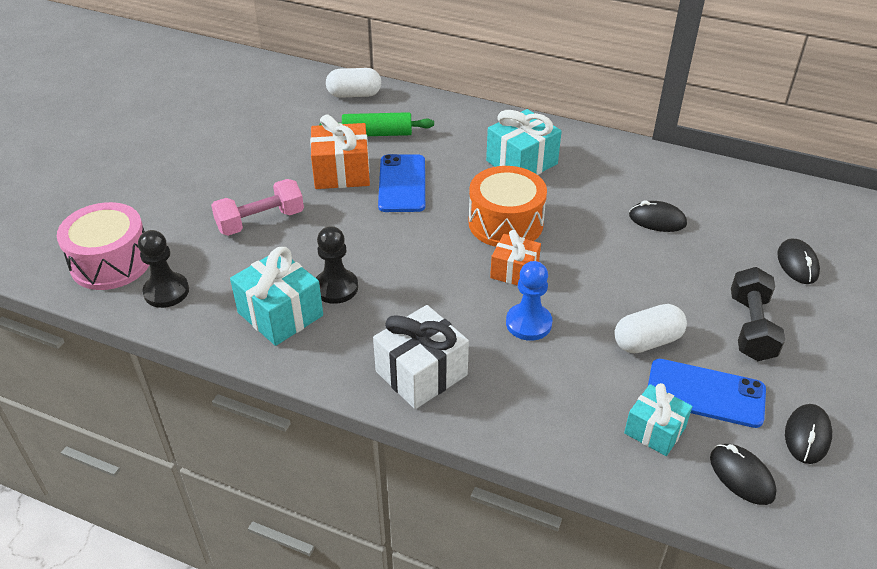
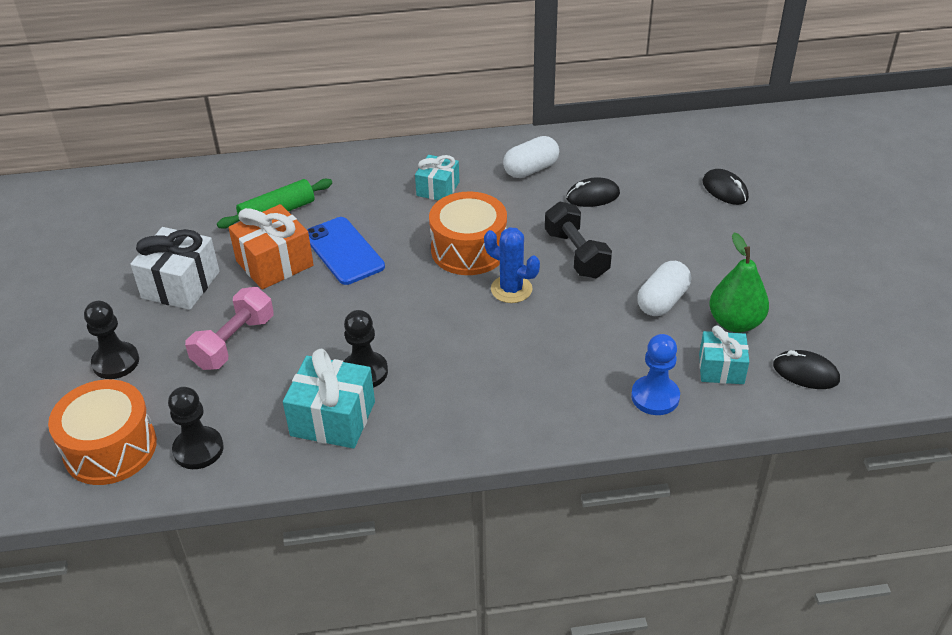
camera: 30 degrees left, 0 degrees up
(111, 262) = (110, 448): pink drum -> orange drum
(169, 200) = (116, 362): none -> black pawn
(354, 94) = (219, 182): white capsule -> white capsule (531, 169)
(421, 373) = (505, 410): white gift -> white gift (181, 285)
(514, 271) = (511, 289): orange gift -> blue cactus
(521, 162) = (438, 189): turquoise gift -> turquoise gift, size x0.64
(528, 323) = (559, 328): blue pawn -> blue pawn (655, 397)
(705, 393) = (735, 322): blue phone -> green pear
(751, 327) = (729, 256): black dumbbell -> black dumbbell (576, 254)
(807, 436) = (826, 321): black mouse -> none

